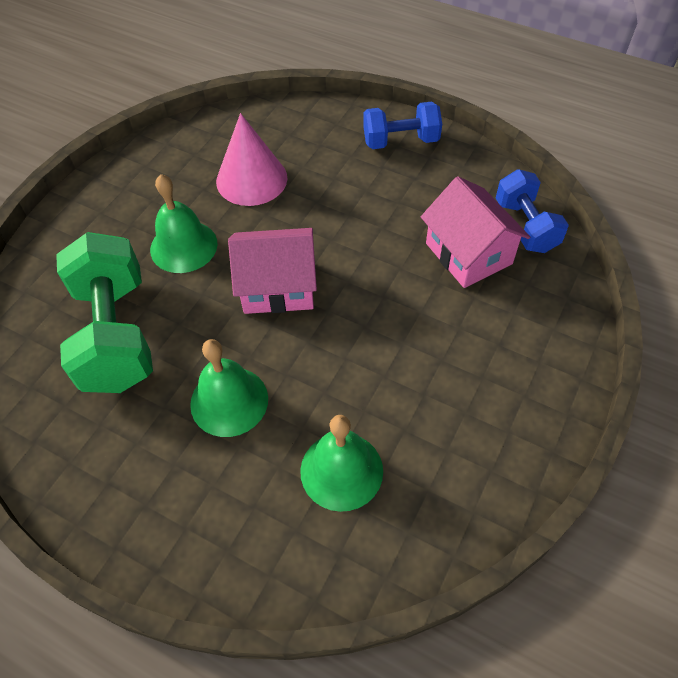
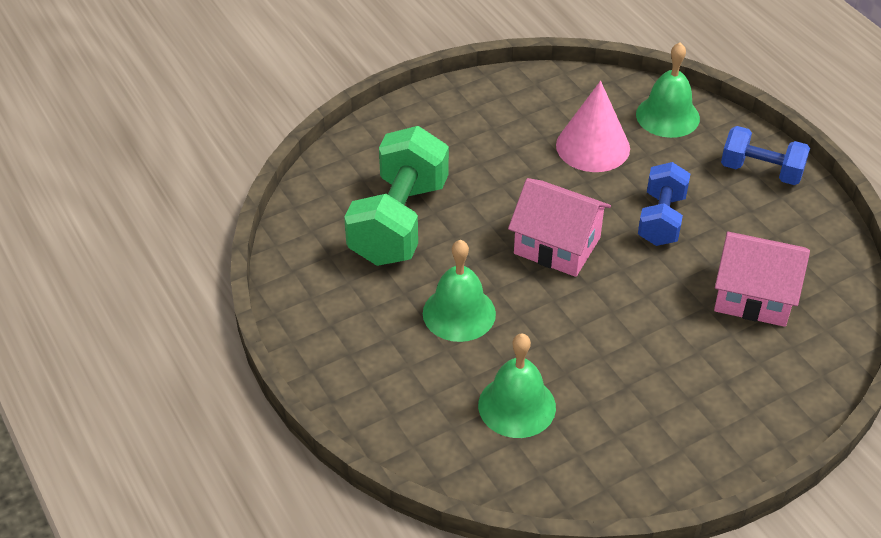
camera: 30 degrees right, 10 degrees down
(183, 246) = (496, 177): green bell -> green bell (667, 116)
(468, 253) = (753, 296): pink house -> pink house turned 75 degrees counterclockwise
(525, 226) = (829, 298): blue dumbbell -> blue dumbbell (661, 219)

